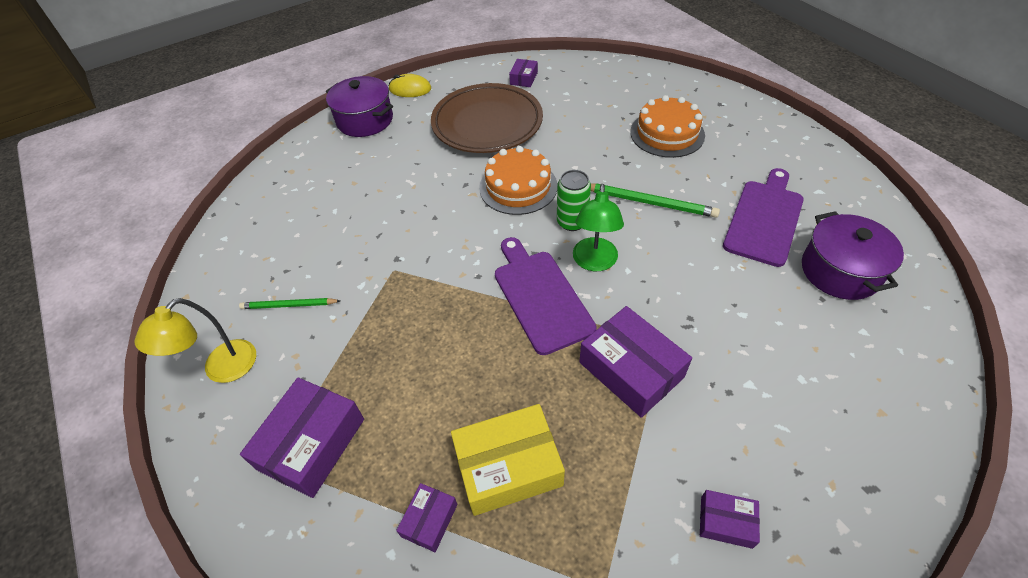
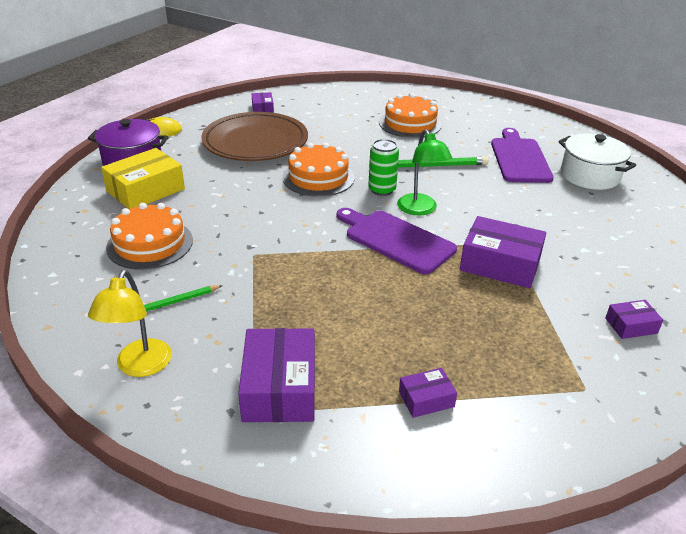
camera: 30 degrees left, 15 degrees down
(316, 227) = (150, 244): none -> orange cake
(429, 520) = (426, 399): purple box -> purple box turned 75 degrees clockwise
(508, 466) = (459, 346): yellow box -> yellow box (146, 190)
(840, 271) = (590, 176): purple pot -> white pot

